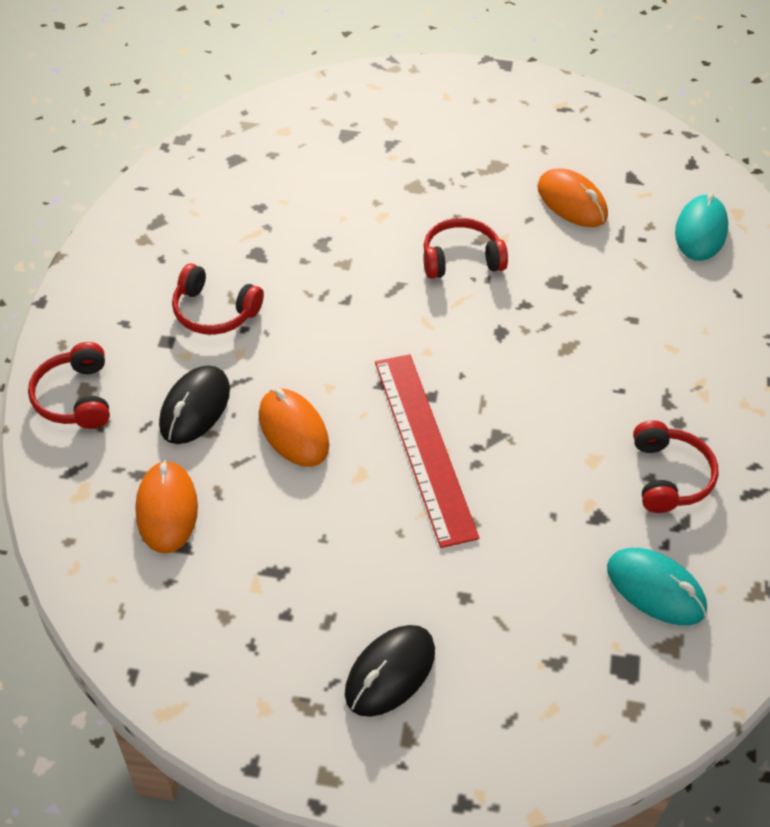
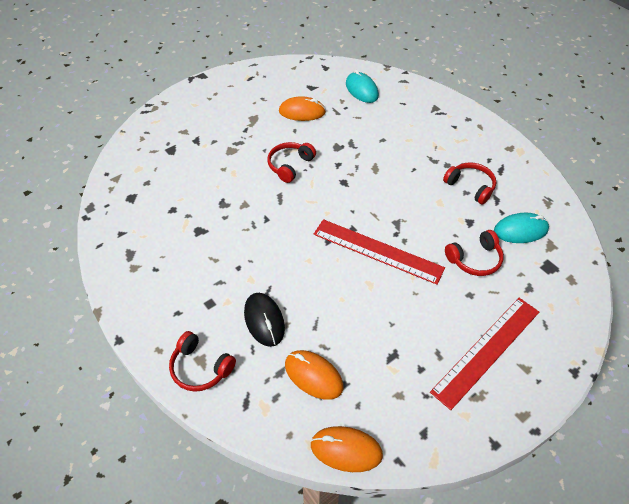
camera: 45 degrees left, 0 degrees up
(214, 311) = (214, 271): red headphones -> red headphones (474, 259)
(293, 430) = (319, 291): orange mouse -> orange mouse (346, 450)
(390, 672) = (486, 350): black mouse -> red ruler

